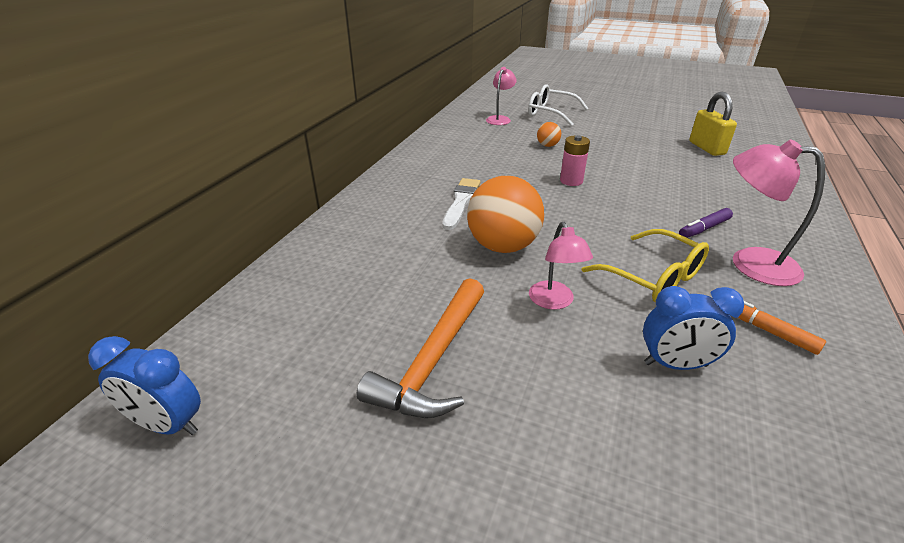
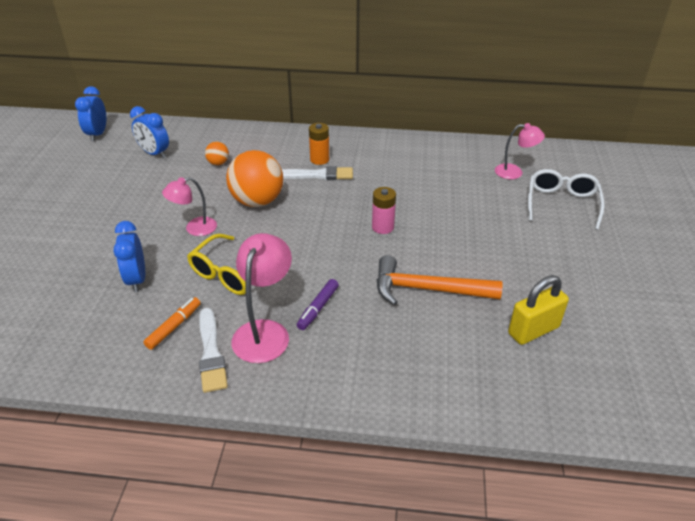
camera: 75 degrees right, 5 degrees up
(316, 336) = (154, 153): none -> blue clock
(428, 197) = (319, 159): none -> orange battery
(433, 360) = (138, 191): orange hammer -> orange hammer (427, 289)
(547, 145) = (460, 208): orange ball -> orange ball (218, 163)
(704, 228) = (318, 308): purple marker -> purple marker turned 105 degrees counterclockwise
(800, 302) = (211, 353): none -> white brush

